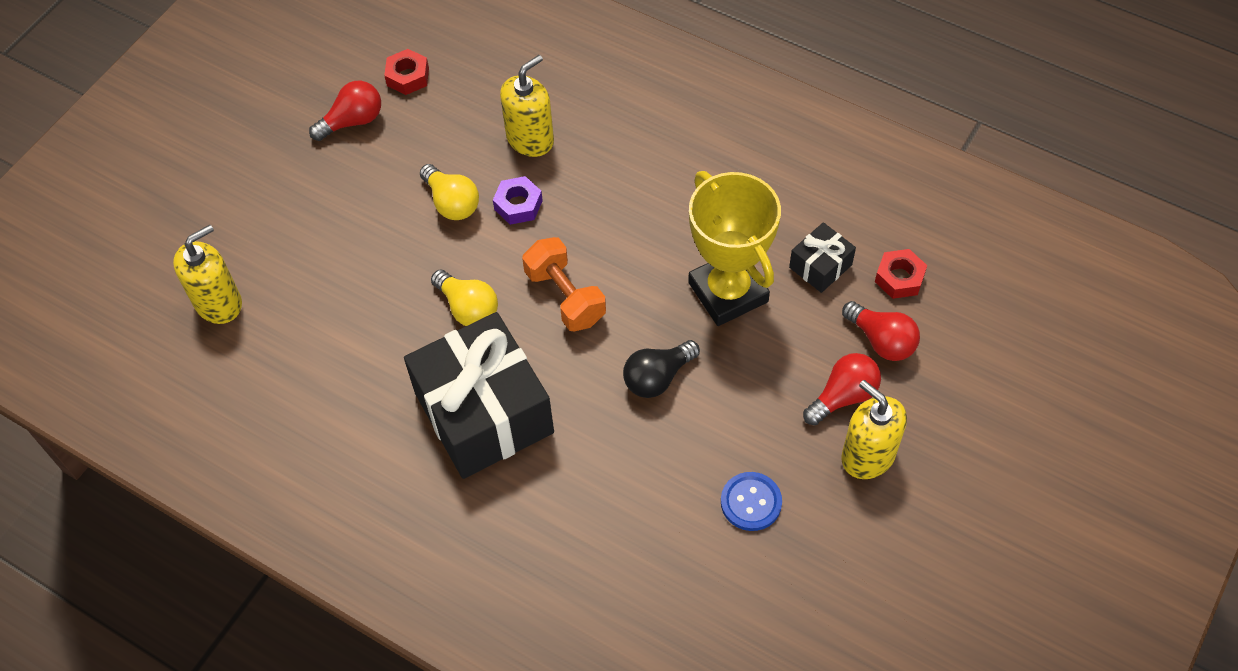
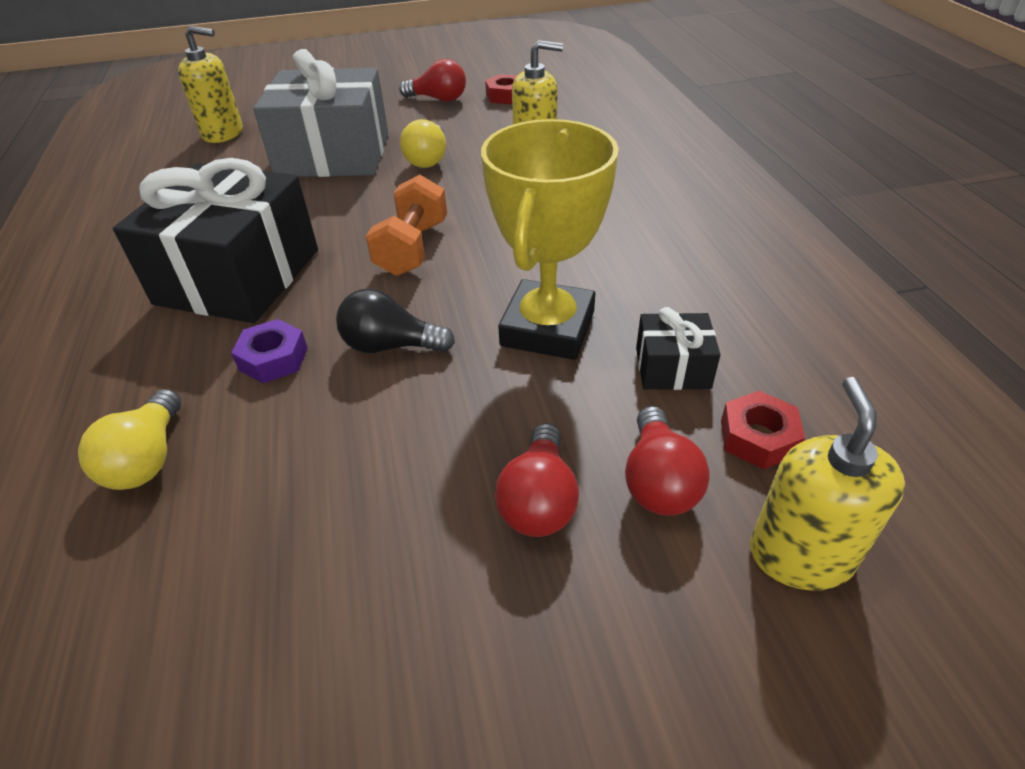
camera: 45 degrees right, 15 degrees down
(365, 254) = (333, 155): none -> grey gift
(468, 308) = (339, 214): yellow light bulb -> yellow light bulb (147, 459)
(518, 205) = (469, 182): purple nut -> purple nut (273, 359)
(751, 502) = (298, 518): blue button -> none
(843, 396) = (539, 500): red light bulb -> red light bulb turned 90 degrees clockwise
(868, 456) = (482, 588): yellow soap dispenser -> yellow soap dispenser (800, 555)

